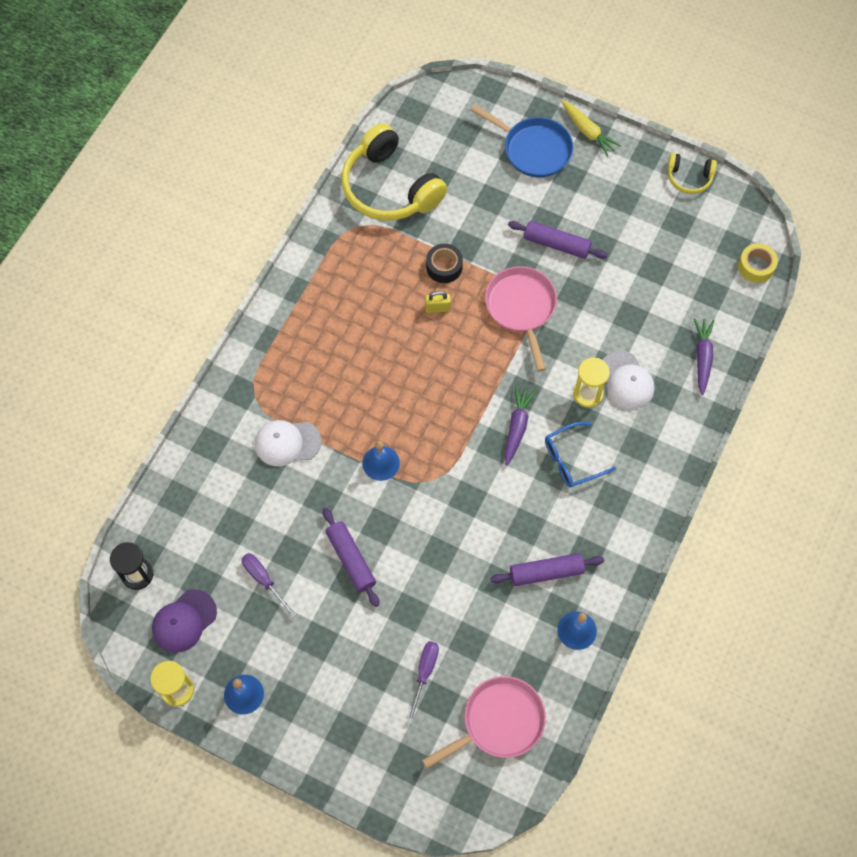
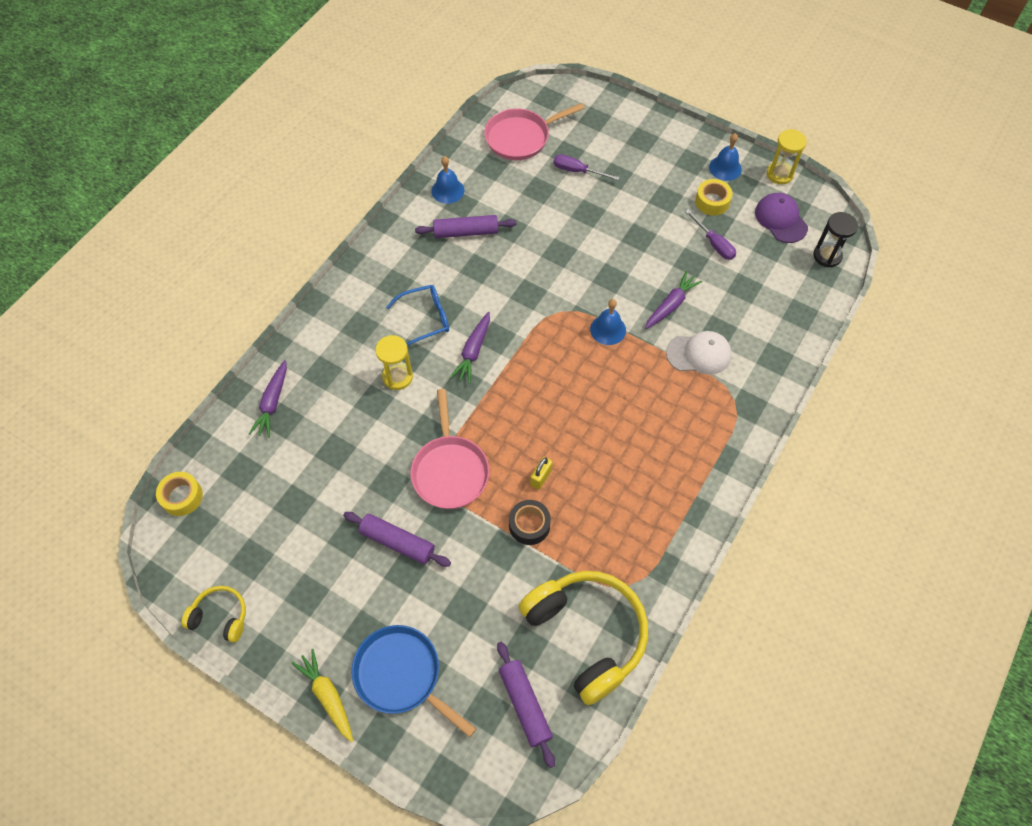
camera: 175 degrees left, 5 degrees down
(184, 621) = (781, 219): purple cap -> purple cap turned 75 degrees counterclockwise
(262, 640) = (712, 201): none -> yellow tape
(314, 497) = (671, 305): none -> purple carrot
(351, 559) = (637, 254): purple rolling pin -> purple rolling pin (524, 705)
(424, 673) = (577, 171): purple screwdriver -> purple screwdriver turned 90 degrees clockwise
(437, 308) = (541, 477): yellow padlock -> yellow padlock turned 60 degrees counterclockwise
(626, 381) = (356, 386): white cap -> none

